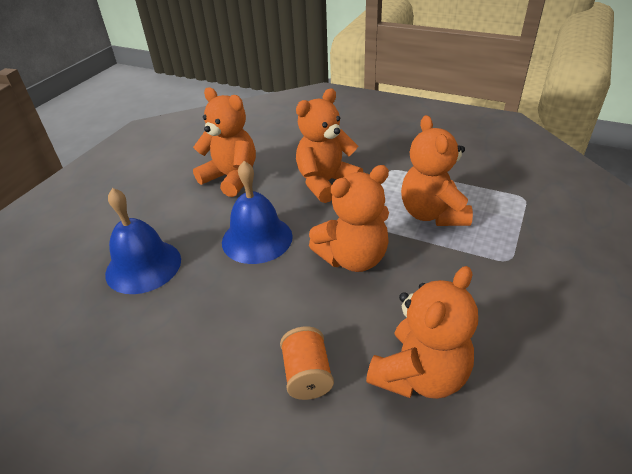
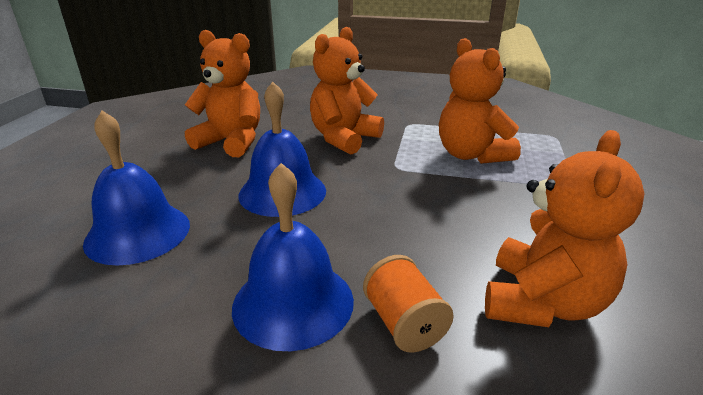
camera: 15 degrees left, 10 degrees down
(235, 344) = (293, 302): none -> blue bell
(353, 258) = (405, 199): orange teddy bear -> none

